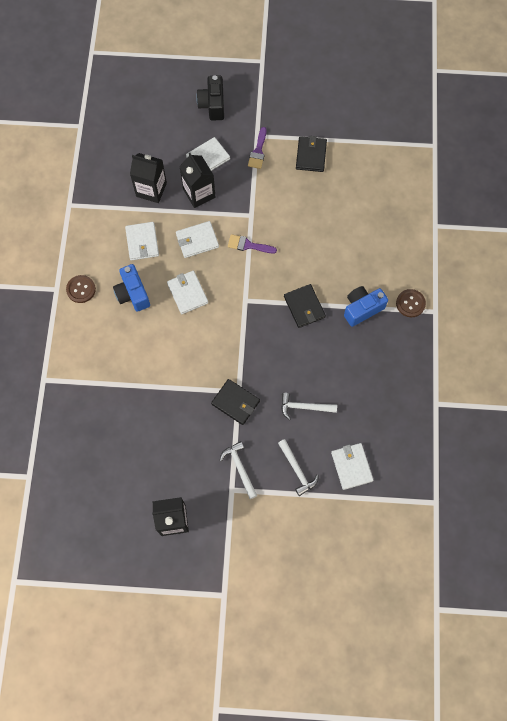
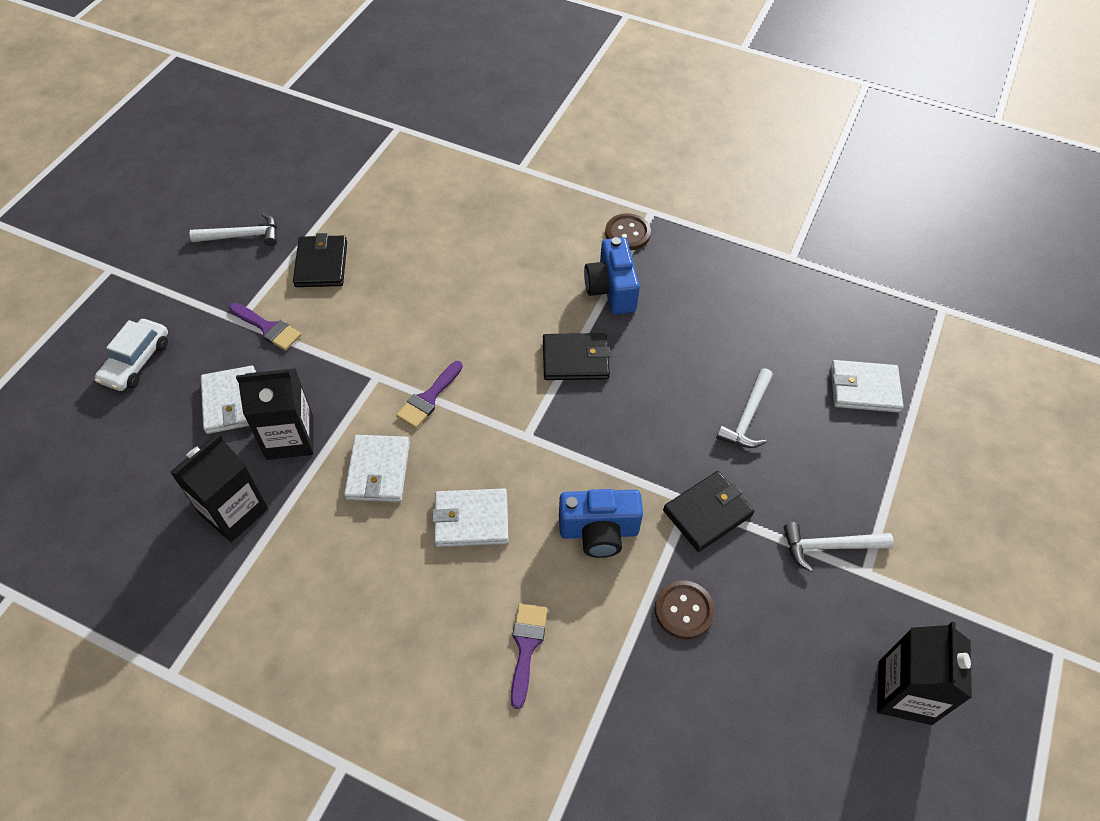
camera: 70 degrees left, 15 degrees down
(81, 289) = (369, 712): brown button -> brown button (684, 610)
(133, 294) = (427, 615): blue camera -> blue camera (599, 531)
(133, 342) = (526, 647): none -> purple brush
(142, 242) = (330, 562): white wallet -> none
(212, 105) = (136, 361): black camera -> white car
(297, 470) = (853, 463): white hammer -> white hammer (242, 236)
(311, 155) = (321, 264): black wallet -> black wallet turned 60 degrees clockwise

